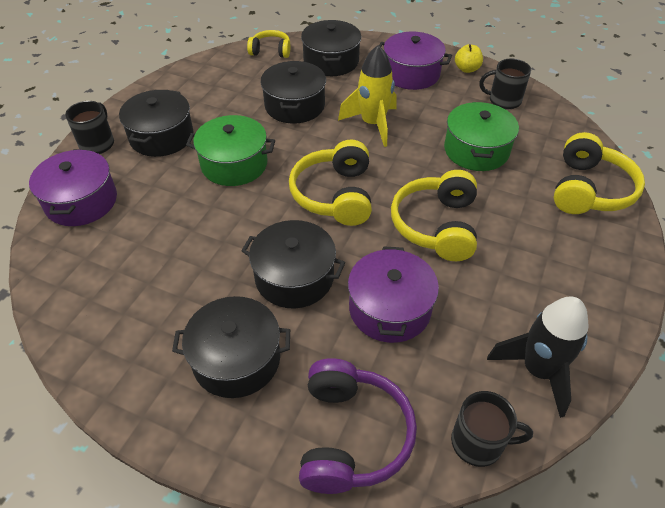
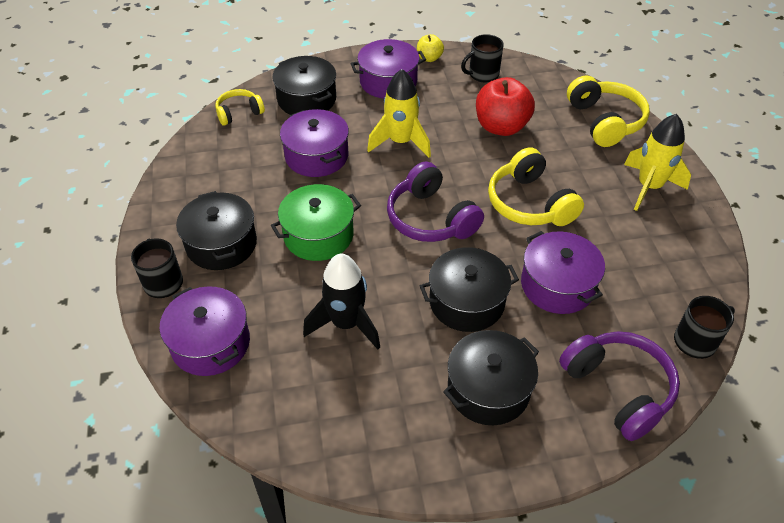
camera: 35 degrees left, 0 degrees up
(294, 105) = (316, 156): black pot -> purple pot
(335, 195) = (431, 218): yellow headphones -> purple headphones
(476, 150) = (501, 127): green pot -> red apple
(538, 370) = (687, 271): black rocket -> black rocket (346, 324)
(577, 270) = (649, 187): none -> yellow rocket

